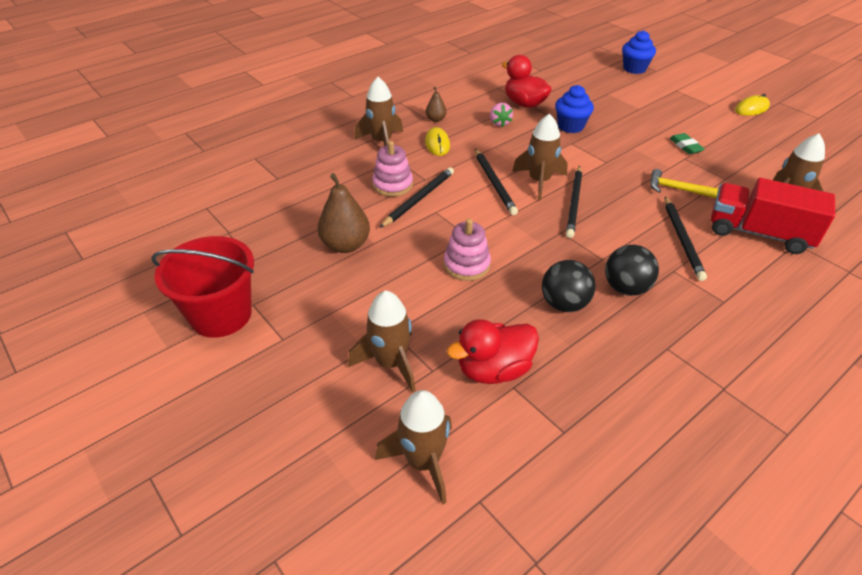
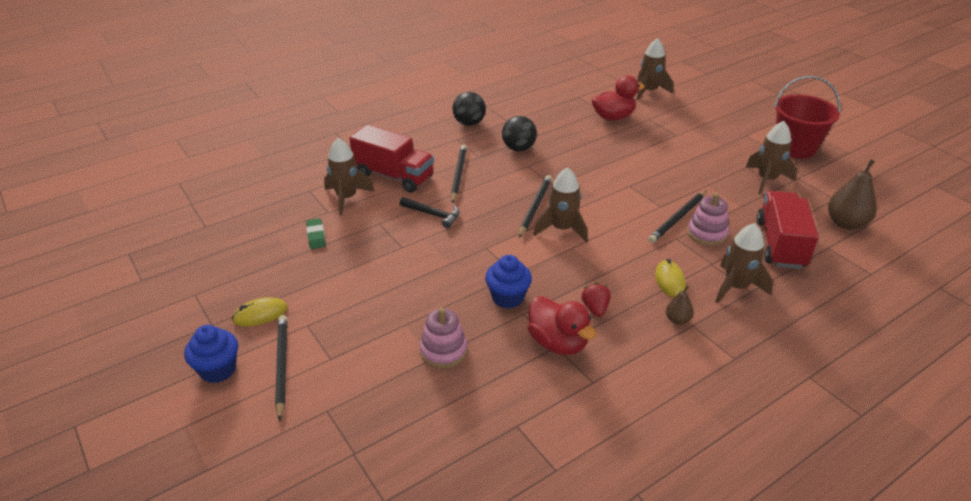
camera: 175 degrees left, 5 degrees down
(323, 178) = (780, 244): none -> red truck
(345, 245) = (729, 184): brown pear -> brown pear (845, 223)
(390, 363) = (674, 122): brown rocket -> brown rocket (766, 180)
(466, 265) = (631, 167): pink stacking toy -> pink stacking toy (443, 351)
(494, 183) = (606, 230): black pencil -> black pencil (281, 366)
(499, 123) = (595, 309): pink strawberry -> red strawberry
(564, 304) = (564, 142): black ball -> black ball (469, 123)
(634, 69) = (359, 417): blue cupcake -> blue cupcake (218, 370)
(678, 189) = (433, 214): yellow hammer -> black hammer
(685, 146) = (390, 261): green eraser -> green eraser (316, 236)

